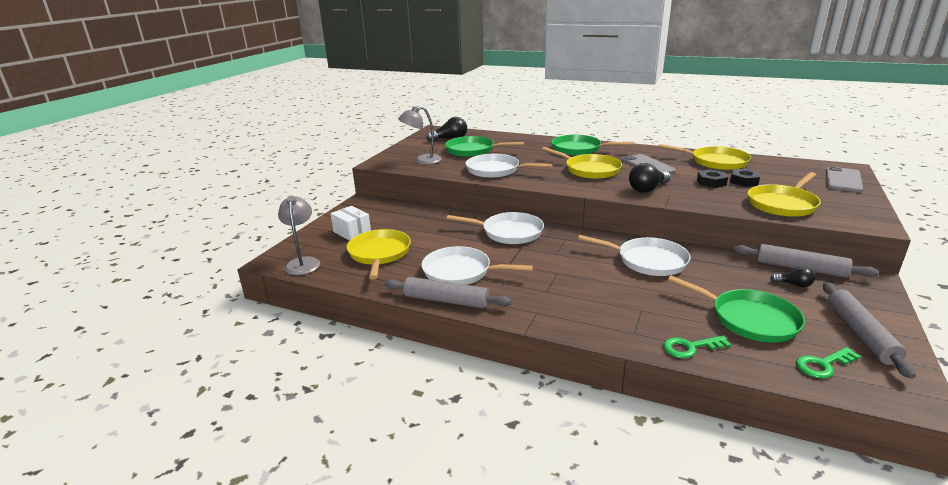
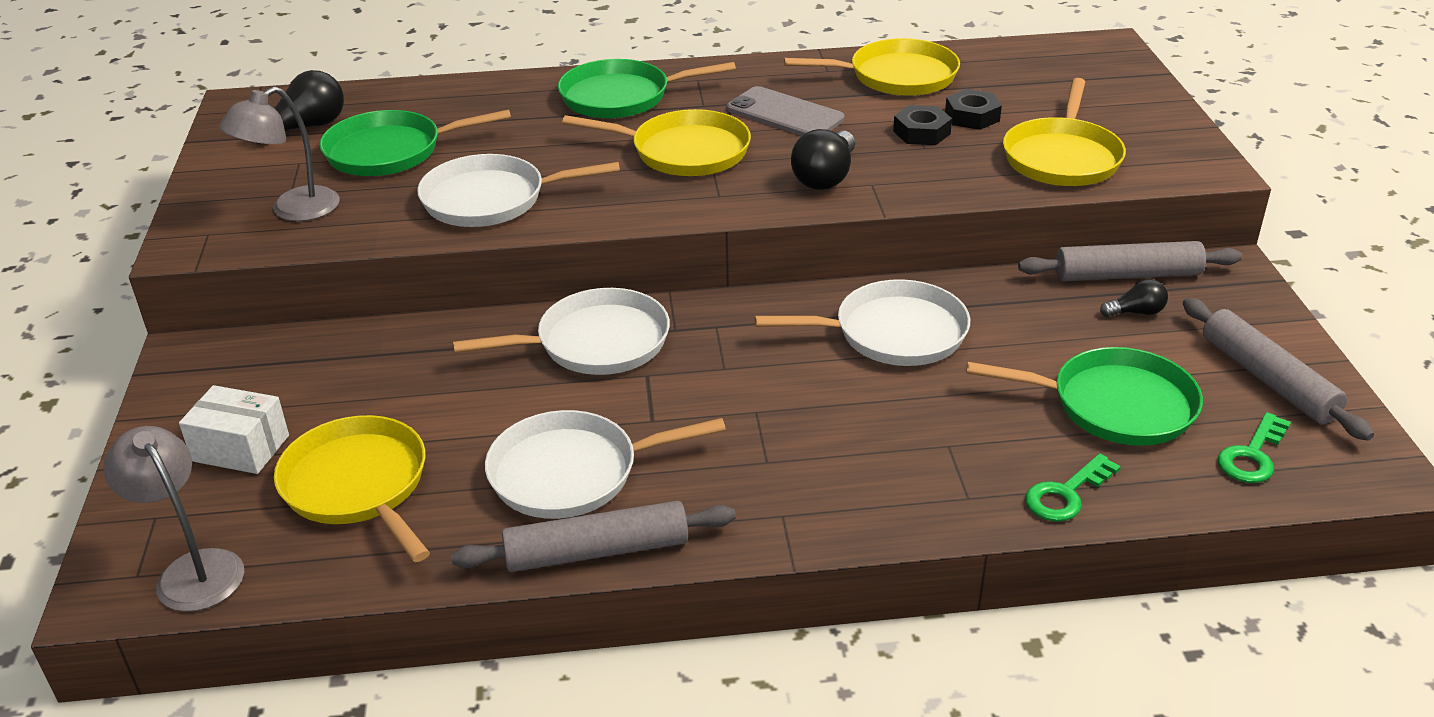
camera: 30 degrees left, 10 degrees up
(843, 180) = (1117, 76): grey phone -> none

